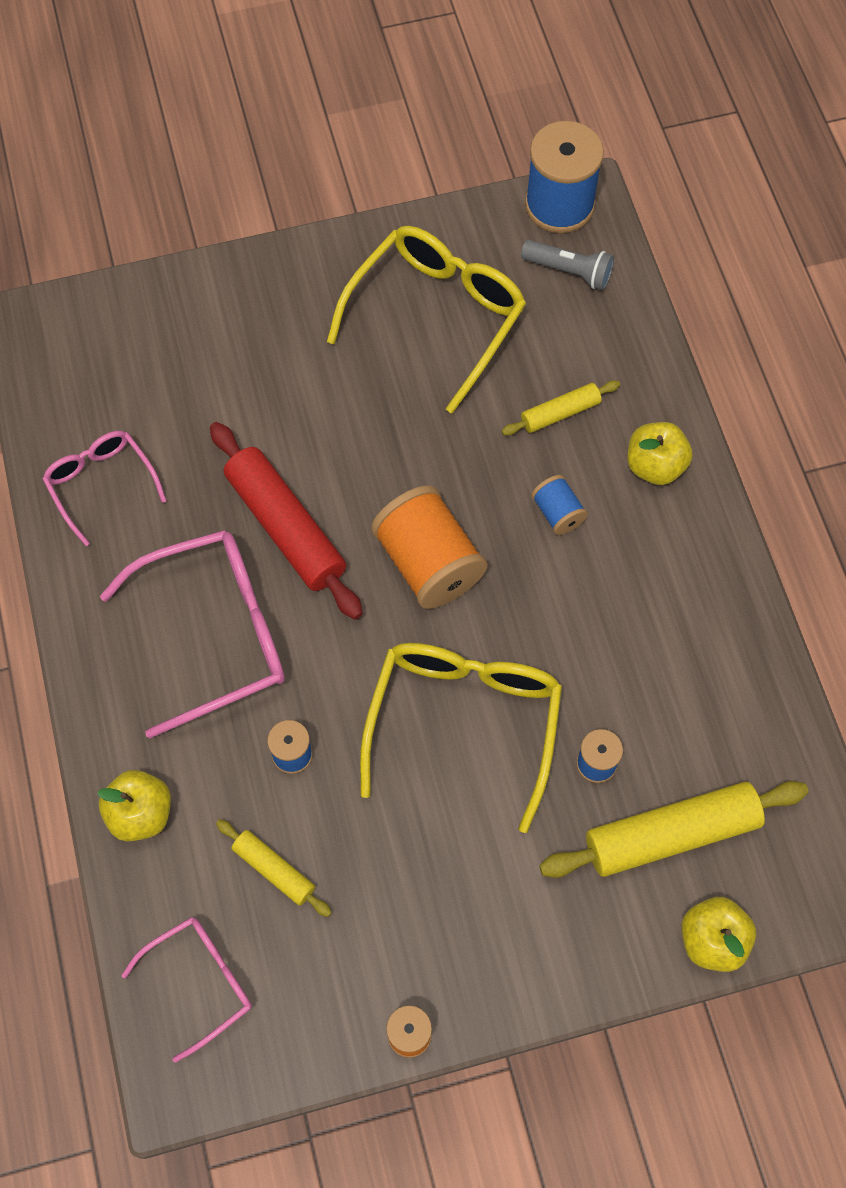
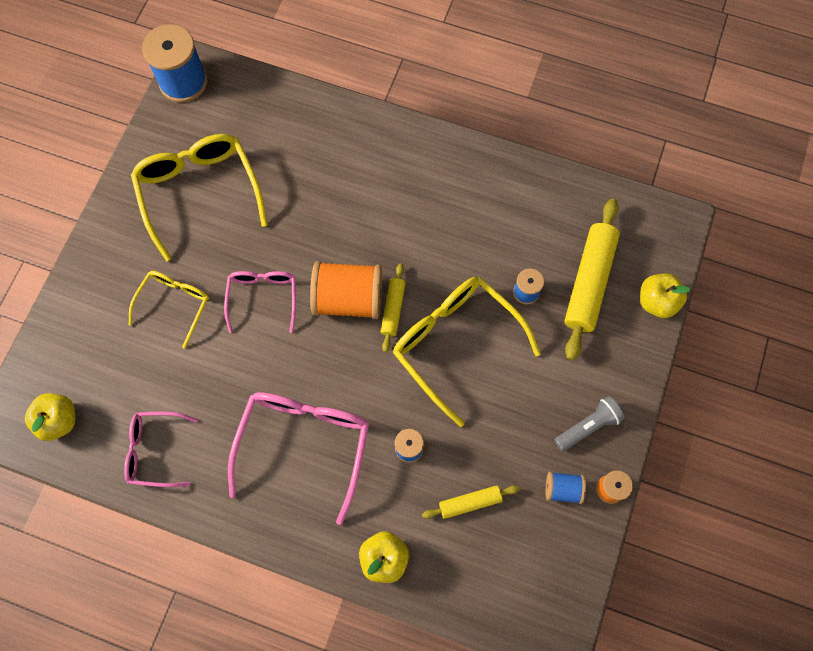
camera: 55 degrees left, 5 degrees up
(201, 982) = (508, 586): pink glasses -> pink glasses (263, 297)
(283, 386) = (174, 304): none -> yellow glasses
(286, 527) = (267, 361): red rolling pin -> none
(558, 513) = (370, 212): blue spool -> blue spool (563, 489)
(560, 413) = (312, 170): yellow rolling pin -> yellow rolling pin (393, 309)
(570, 271) = (229, 106): grey flashlight -> grey flashlight (588, 426)
(655, 466) = (380, 146): yellow apple -> yellow apple (59, 420)

